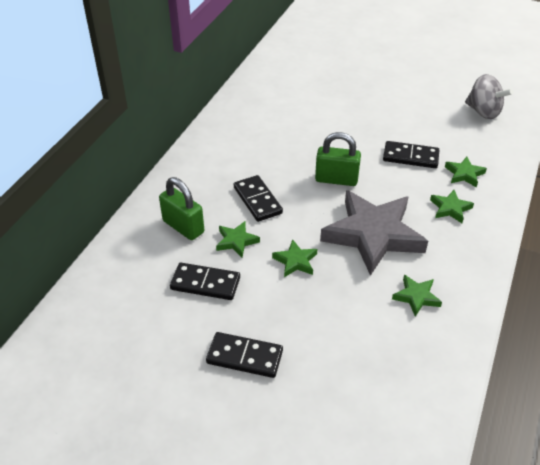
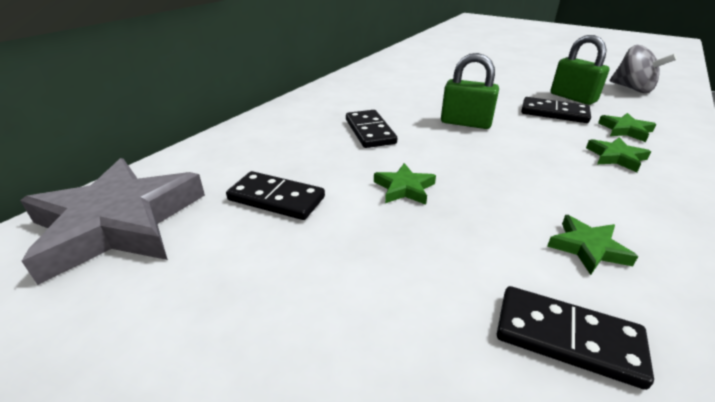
camera: 10 degrees right, 10 degrees down
(183, 227) = (275, 145): green padlock -> green padlock (573, 98)
(236, 241) = (333, 162): green star -> none
(244, 357) = (295, 298): black domino -> black domino (567, 338)
(373, 235) = (512, 172): grey star -> grey star (119, 223)

